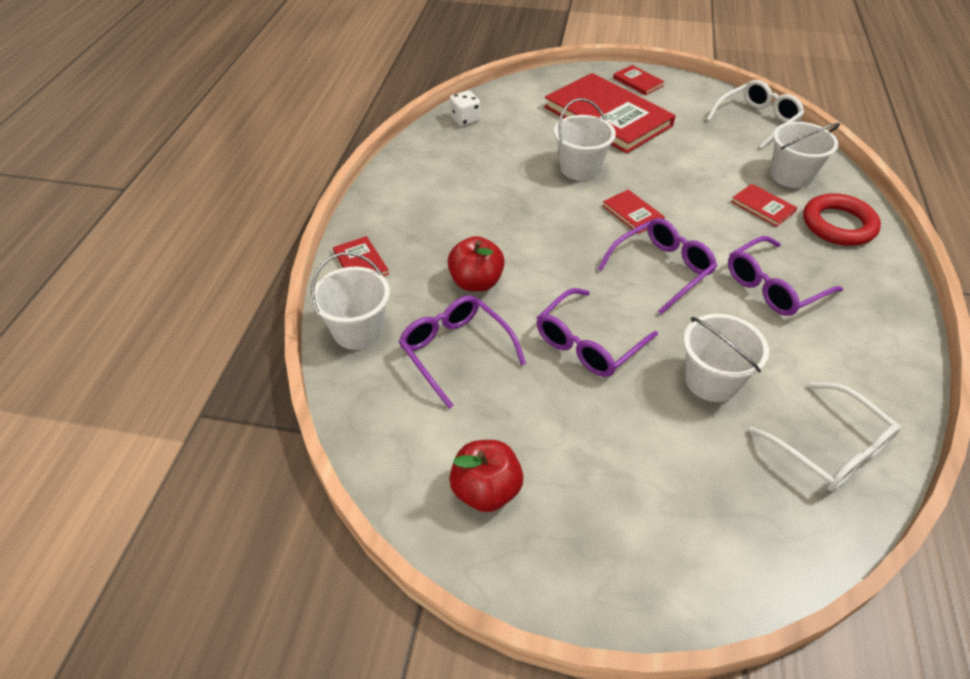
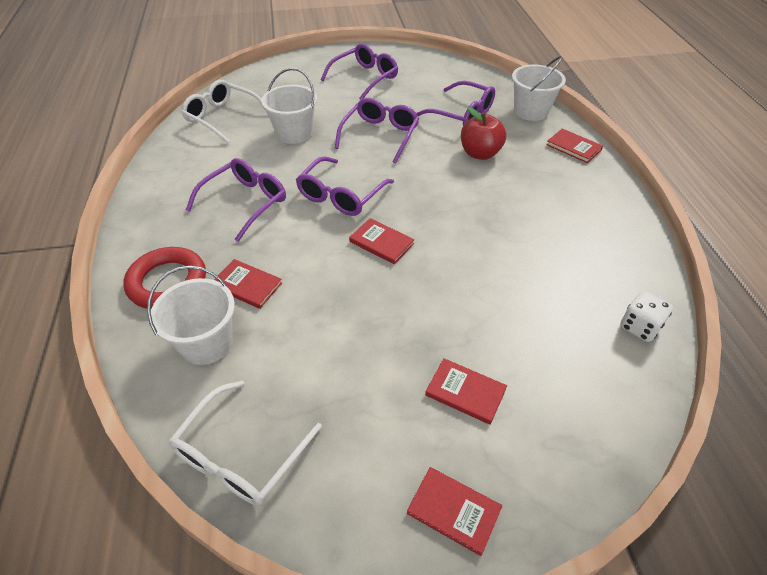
camera: 160 degrees right, 0 degrees up
(486, 490) = (405, 70): red apple -> none
(569, 487) = (365, 78): none -> purple glasses
(580, 168) = (457, 285): white bucket -> none
(608, 116) = (465, 392): red book -> red book, size x0.42

